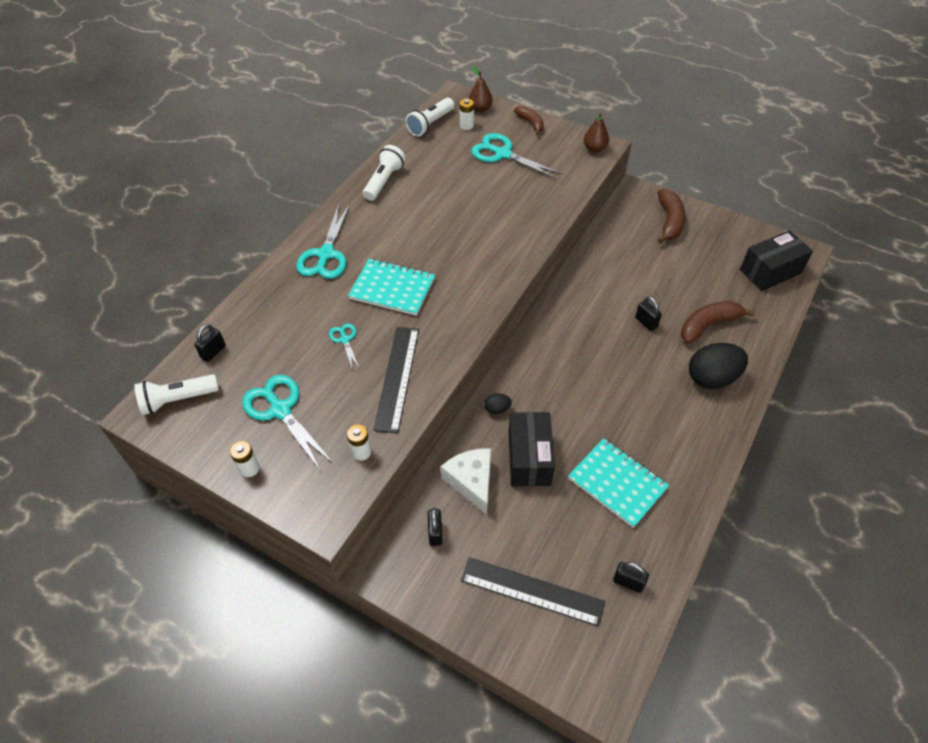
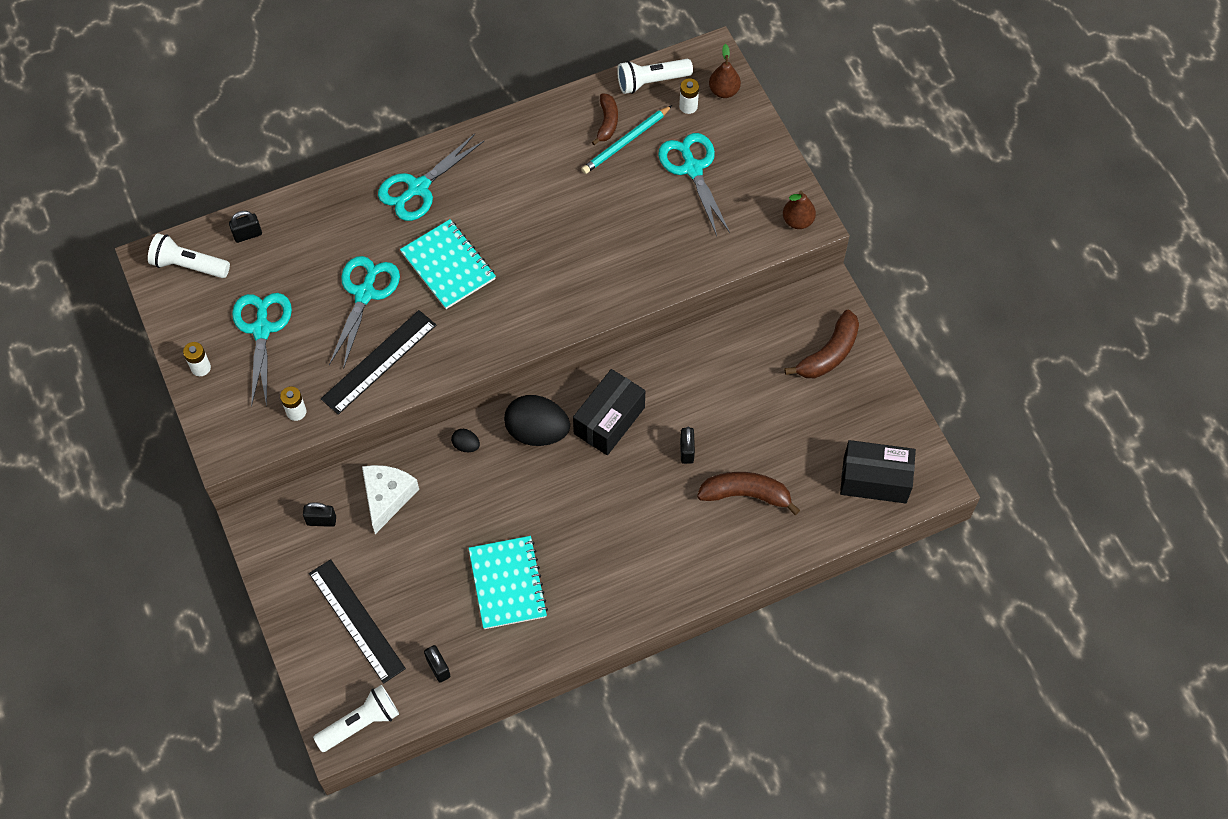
camera: 35 degrees right, 10 degrees up
(345, 339) = (365, 294): turquoise scissors -> turquoise scissors, size x1.96
(384, 181) = (542, 131): white flashlight -> white flashlight (360, 723)
(435, 533) = (321, 520): black padlock -> black padlock turned 60 degrees clockwise
(446, 161) = (626, 142): none -> turquoise pencil
(529, 458) = (453, 510): black box -> black box (609, 420)
(530, 123) = (760, 144): brown banana -> brown banana (607, 122)
(712, 378) = (692, 548): black egg -> black egg (537, 432)

